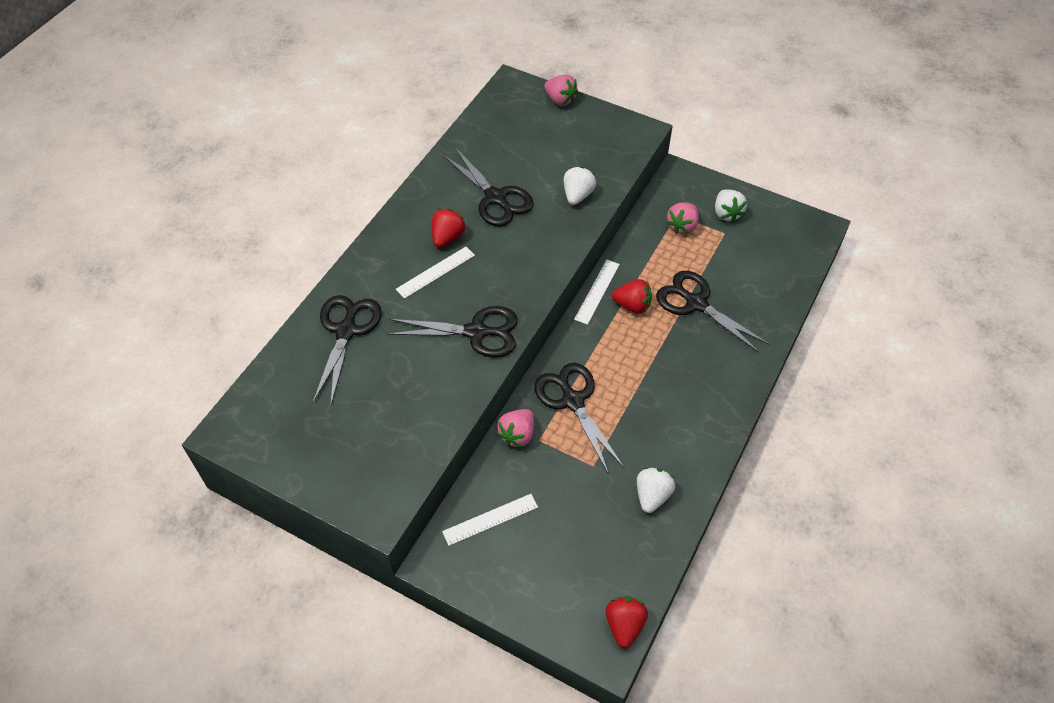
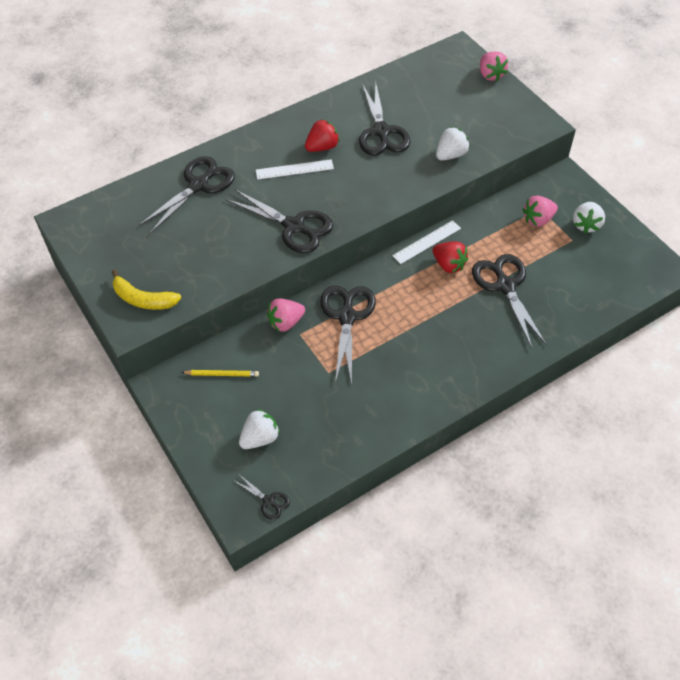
camera: 30 degrees right, 0 degrees up
(373, 480) = (143, 299): none -> yellow banana
(490, 519) = (222, 374): white ruler -> yellow pencil
(624, 625) = (268, 501): red strawberry -> black scissors
(652, 495) = (360, 417): white strawberry -> white strawberry (260, 438)

